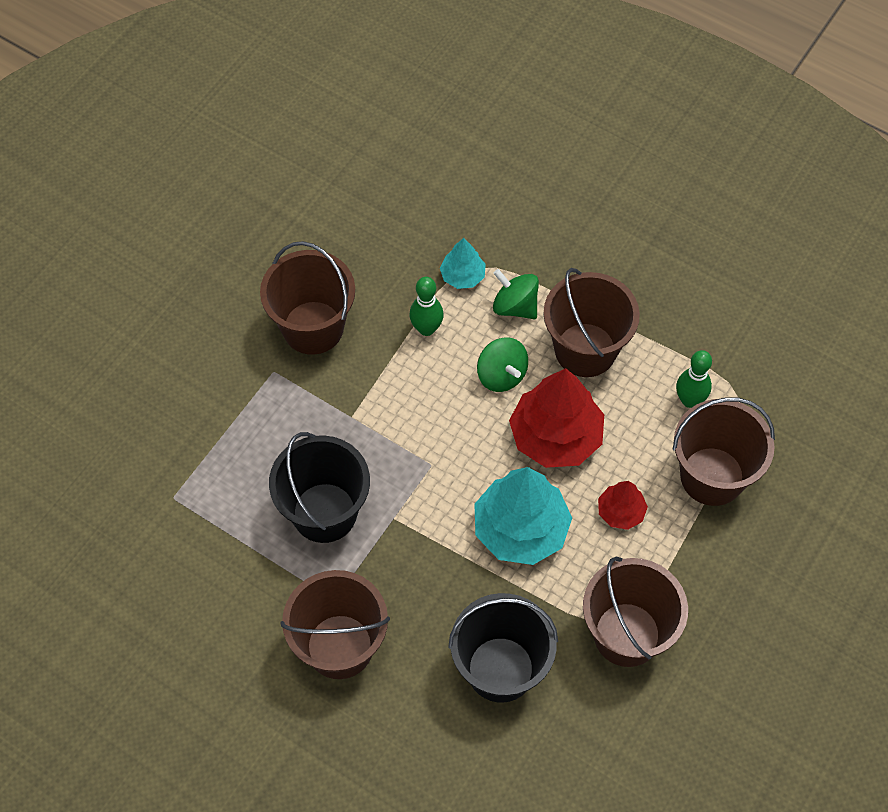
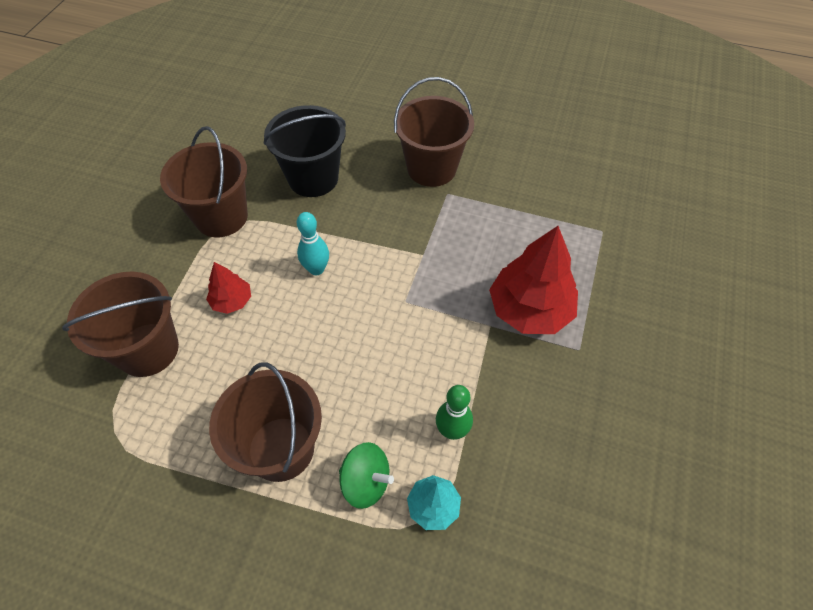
camera: 165 degrees right, 5 degrees down
(313, 327) = (565, 402): brown bucket -> none
(324, 512) = (479, 246): black bucket -> none
(501, 375) = (362, 399): green spinning top -> none
(520, 529) = (316, 269): turquoise tree -> turquoise bowling pin
(555, 436) = (299, 351): red tree -> red tree (530, 309)
(689, 400) = (168, 419): green bowling pin -> none

